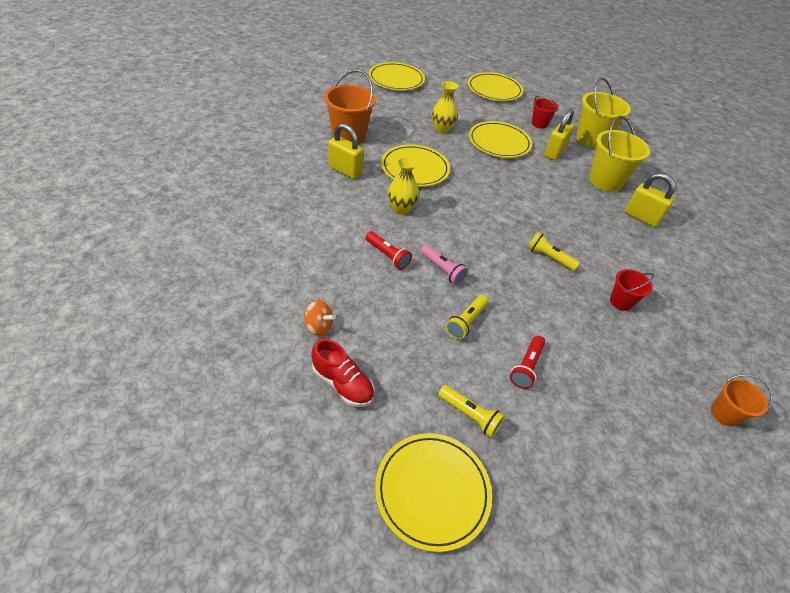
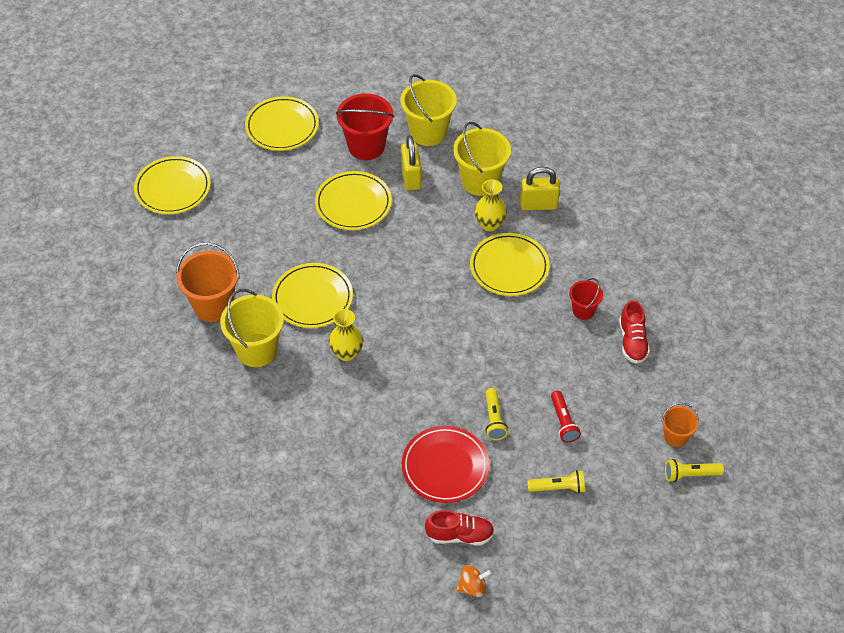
camera: 35 degrees left, 5 degrees up
(319, 327) = (399, 510): orange spinning top -> orange spinning top (472, 587)
(345, 170) = (257, 350): yellow padlock -> yellow bucket
(387, 256) = (383, 409): red flashlight -> none
(389, 325) = (445, 466): none -> red plate
(432, 491) = (579, 553): yellow plate -> yellow plate (509, 267)
(442, 129) = (287, 226): yellow vase -> yellow vase (489, 224)
(443, 270) = (436, 388): pink flashlight -> none
(539, 124) = (366, 146): red bucket -> red bucket, size x1.81
(549, 257) = (502, 309): yellow flashlight -> yellow flashlight (690, 474)
(650, 353) = (632, 342): none -> red shoe
(724, 413) = (706, 354): orange bucket -> orange bucket (675, 436)

